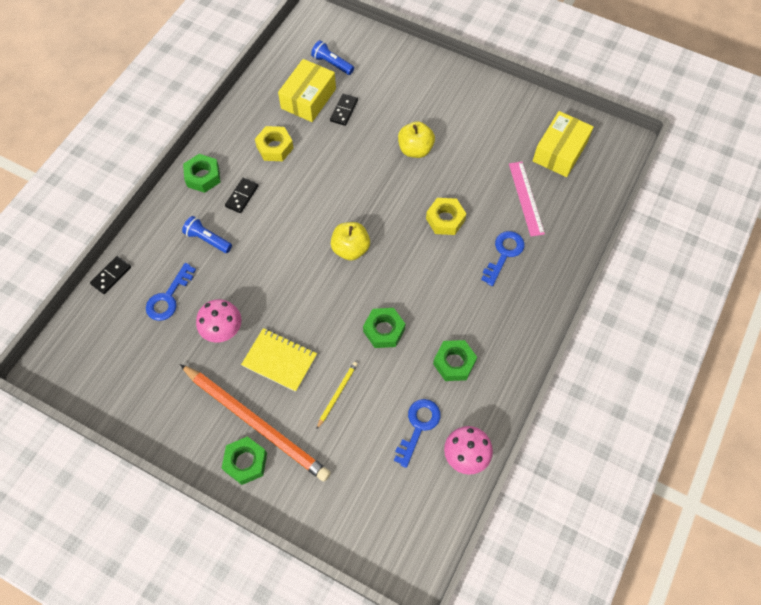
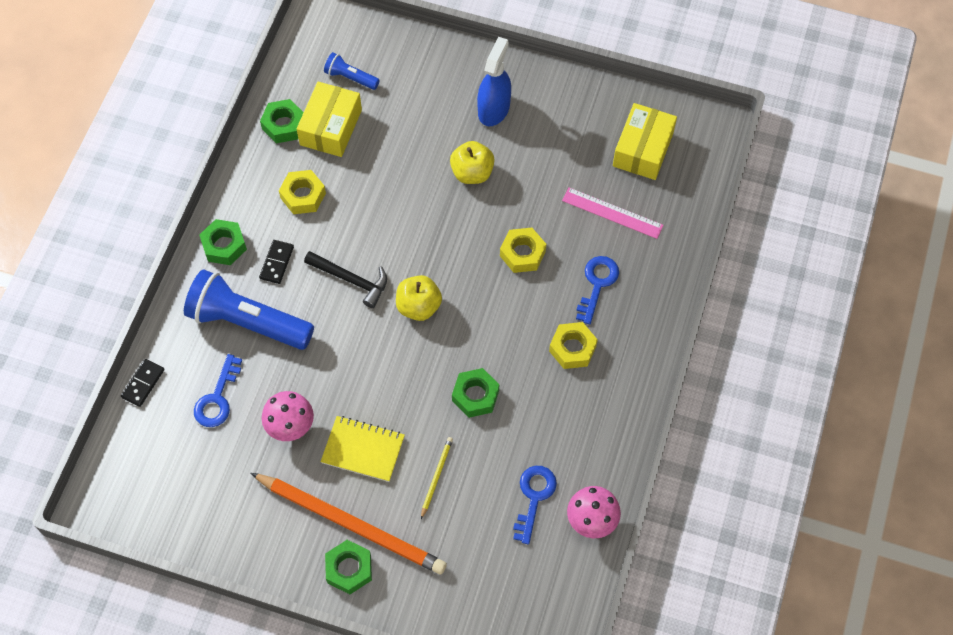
camera: 10 degrees left, 0 degrees up
(207, 239) = (247, 322): blue flashlight -> blue flashlight, size x2.10
(299, 219) = (351, 280): none -> black hammer
(344, 111) = (377, 136): black domino -> none
(442, 103) = (494, 109): none -> blue spray bottle
(454, 363) = (561, 419): green nut -> green nut (283, 125)
(474, 304) = (572, 348): none -> yellow nut
(526, 198) = (612, 213): pink ruler -> pink ruler turned 45 degrees counterclockwise

